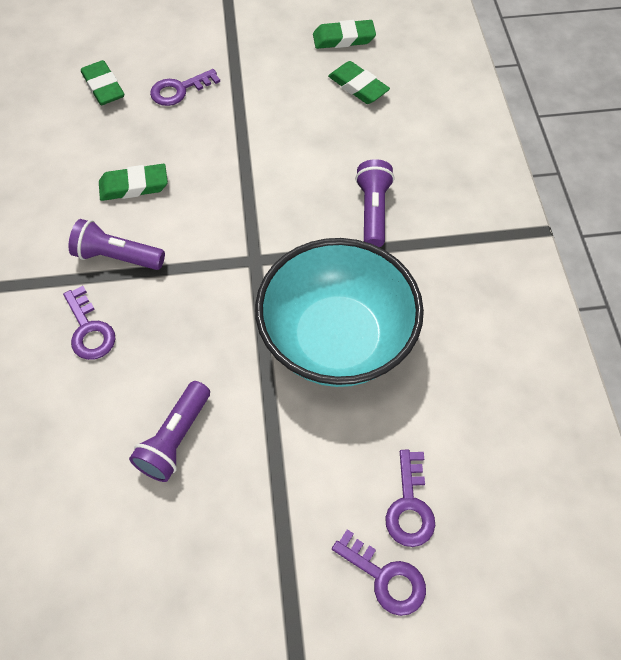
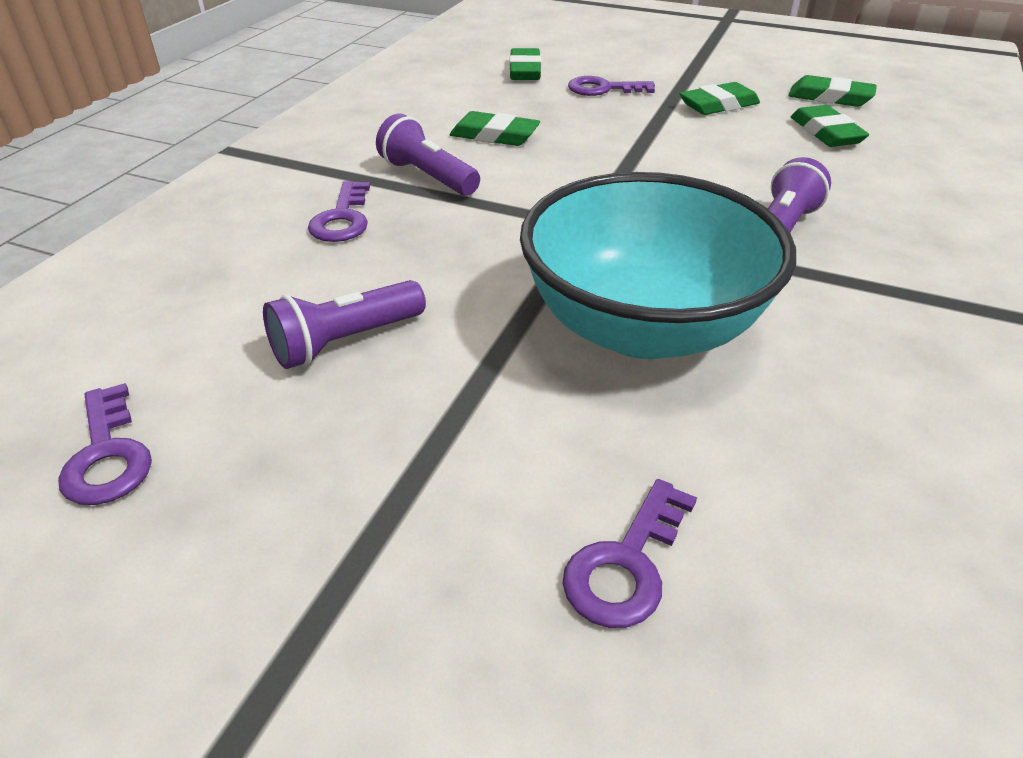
camera: 30 degrees right, 20 degrees down
(273, 79) = (718, 105): none -> green eraser
(385, 577) = (512, 646): purple key -> purple key (107, 455)

